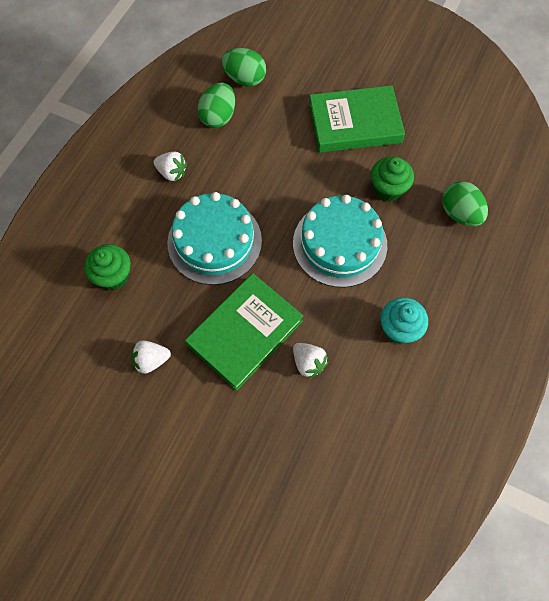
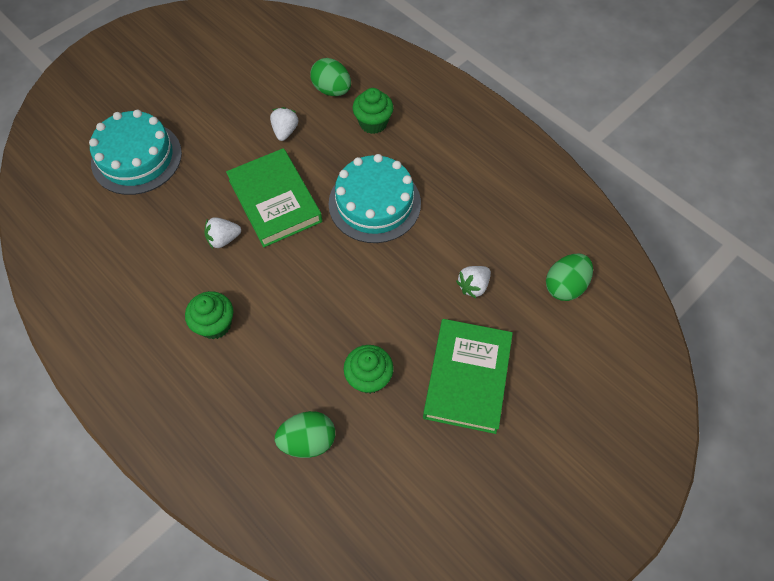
camera: 110 degrees right, 5 degrees down
(172, 173) = (464, 189): white strawberry -> white strawberry (473, 286)
(218, 117) = (520, 246): green egg -> green egg (332, 90)
(339, 244) = (325, 306): turquoise cake -> turquoise cake (136, 158)
(399, 329) = (215, 324): turquoise cupcake -> green cupcake

